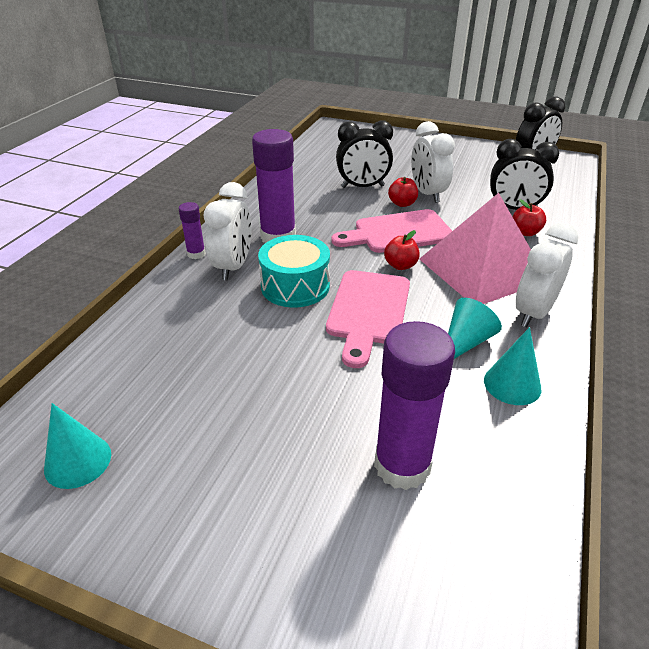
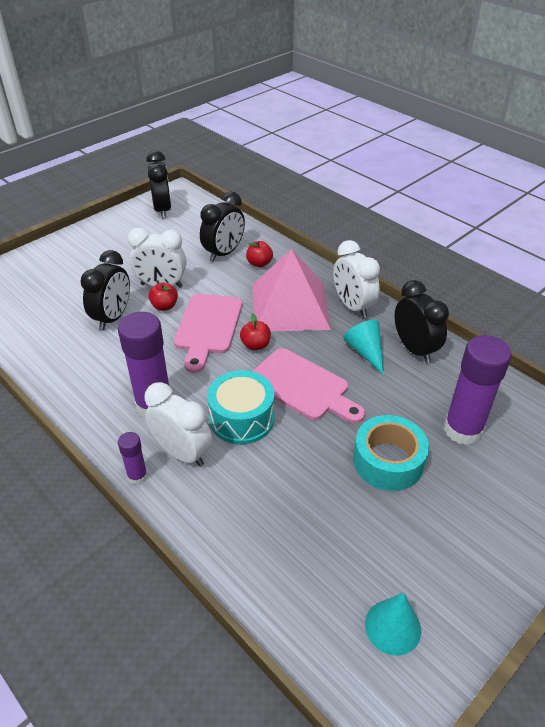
camera: 65 degrees left, 5 degrees up
(303, 404) = (388, 461): none -> turquoise tape
(512, 384) = (414, 349): turquoise cone -> black clock

